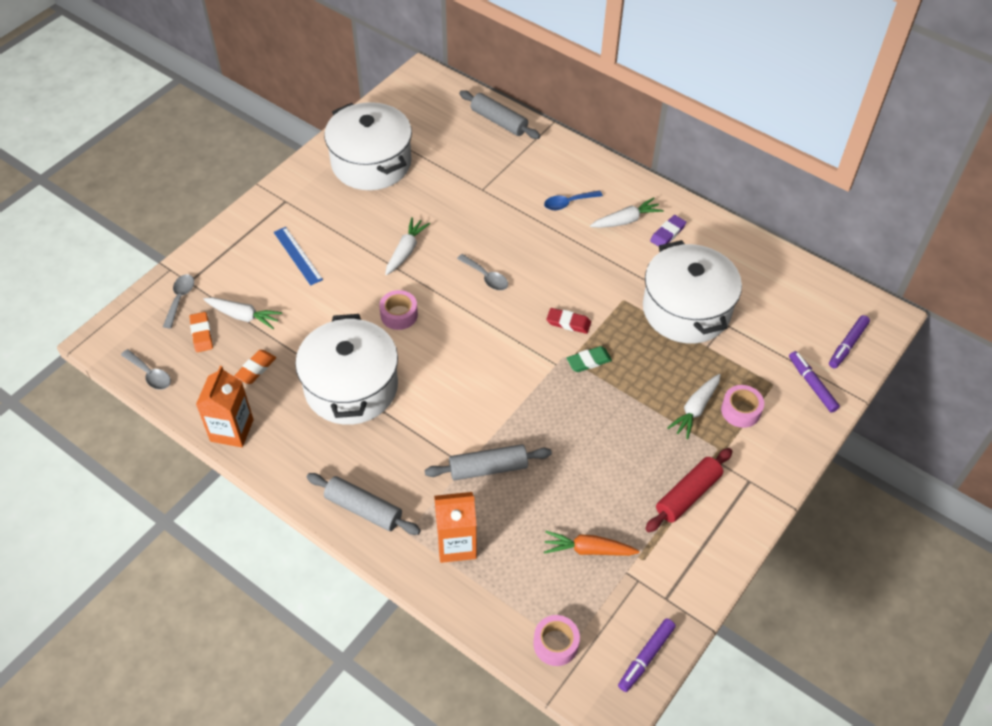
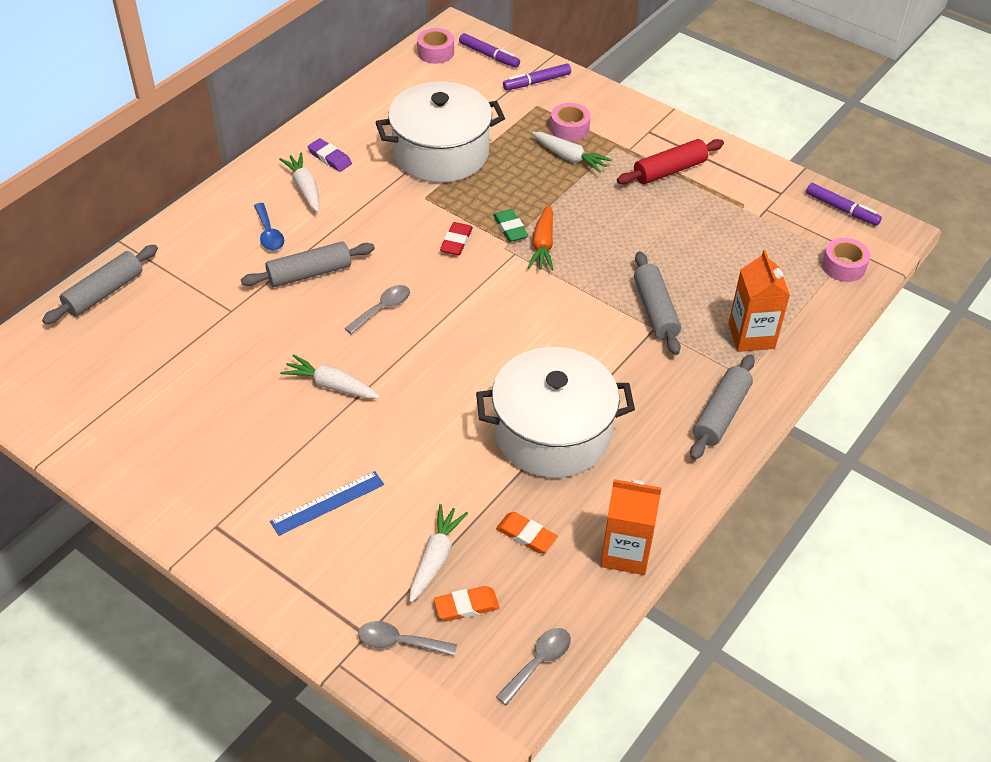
camera: 90 degrees left, 5 degrees down
(371, 163) = (156, 427): white pot -> none
(399, 315) = (439, 390): pink tape -> pink tape (435, 52)
(524, 230) = (309, 273): none -> grey rolling pin
(588, 549) = (740, 240): orange carrot -> orange carrot (543, 244)
(688, 495) = (669, 170): red rolling pin -> red rolling pin turned 75 degrees counterclockwise

